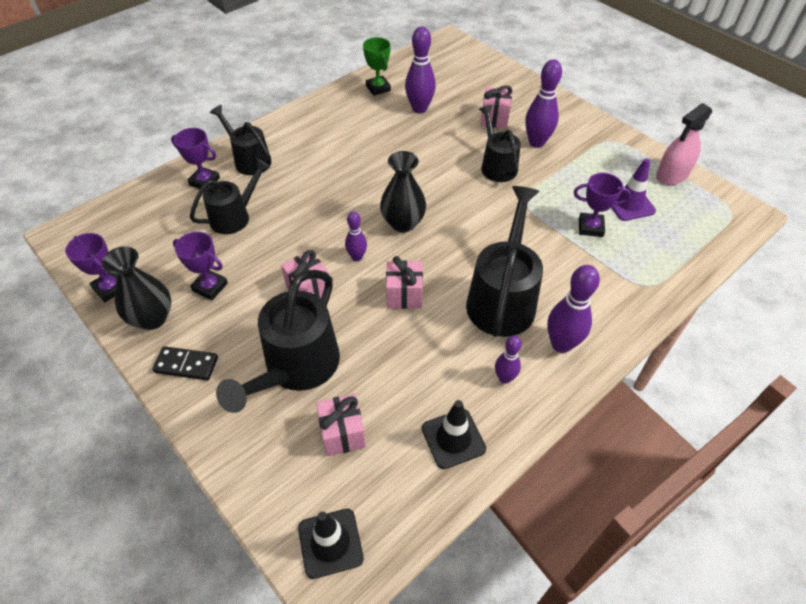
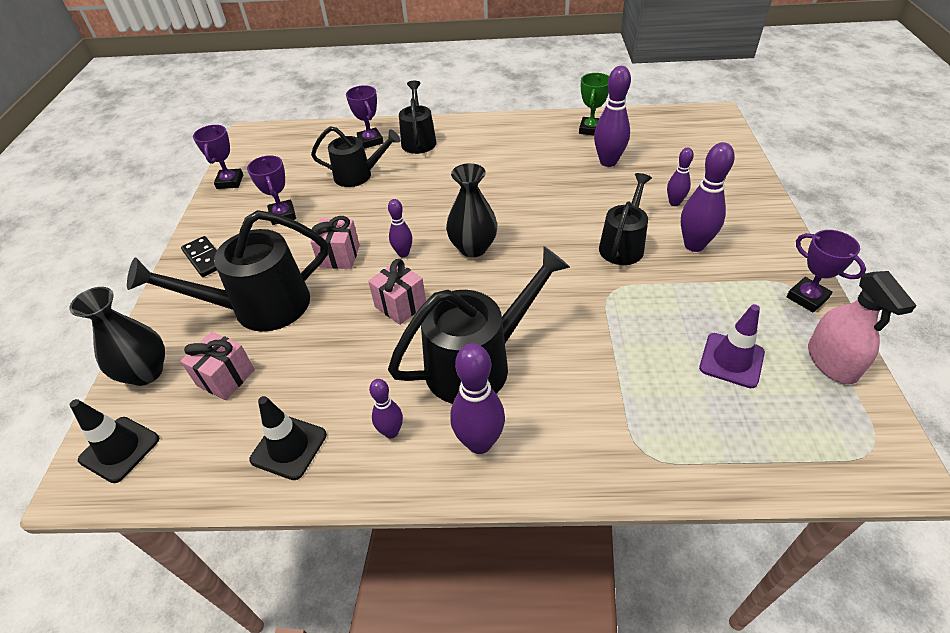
camera: 45 degrees right, 5 degrees down
(152, 318) = (226, 215): black vase -> black vase (146, 372)
(494, 119) = (674, 203): pink gift -> purple bowling pin
(590, 227) = (653, 356): purple trophy -> purple trophy (807, 298)
(672, 175) = (831, 362): pink spray bottle -> pink spray bottle turned 105 degrees counterclockwise

